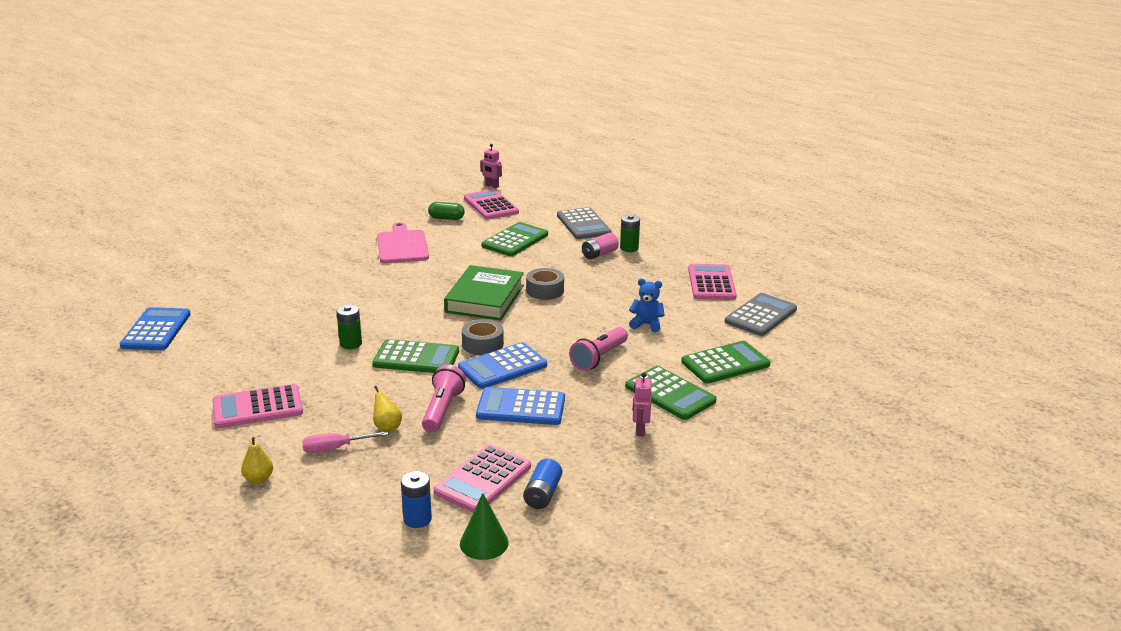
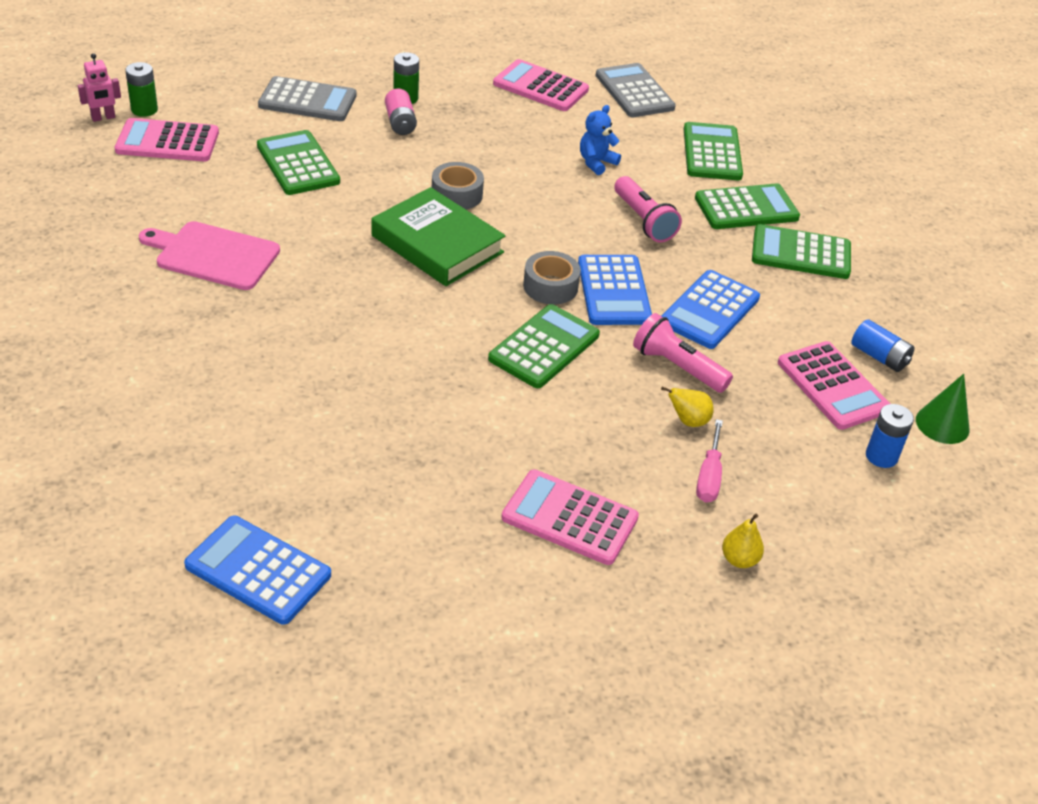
camera: 65 degrees left, 15 degrees up
(257, 407) = (570, 518): pink calculator -> pink calculator turned 105 degrees clockwise
(350, 343) = (463, 388): green battery -> green battery (144, 109)
(446, 218) = (166, 190): green capsule -> none
(640, 430) = (801, 253): pink robot -> green calculator

